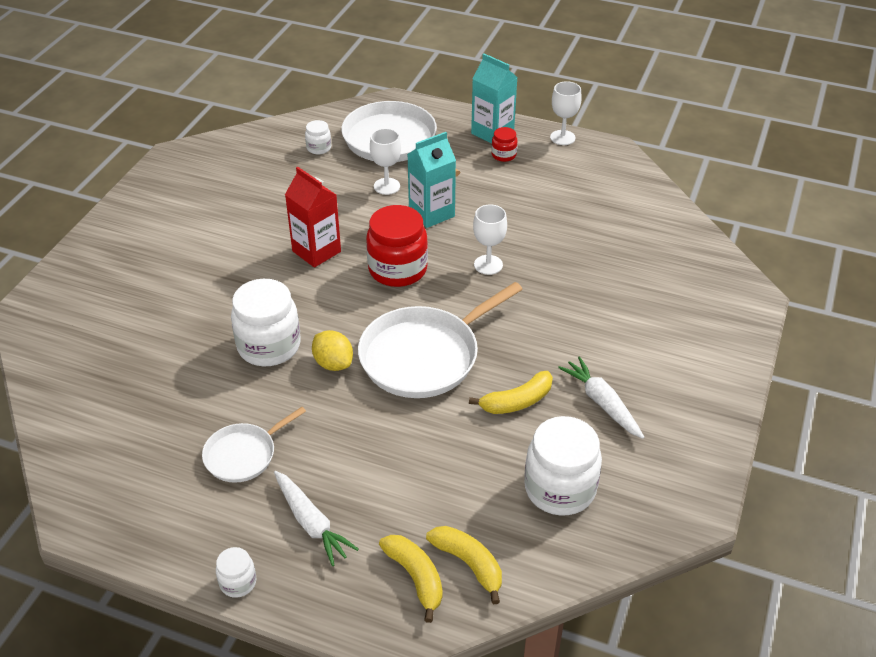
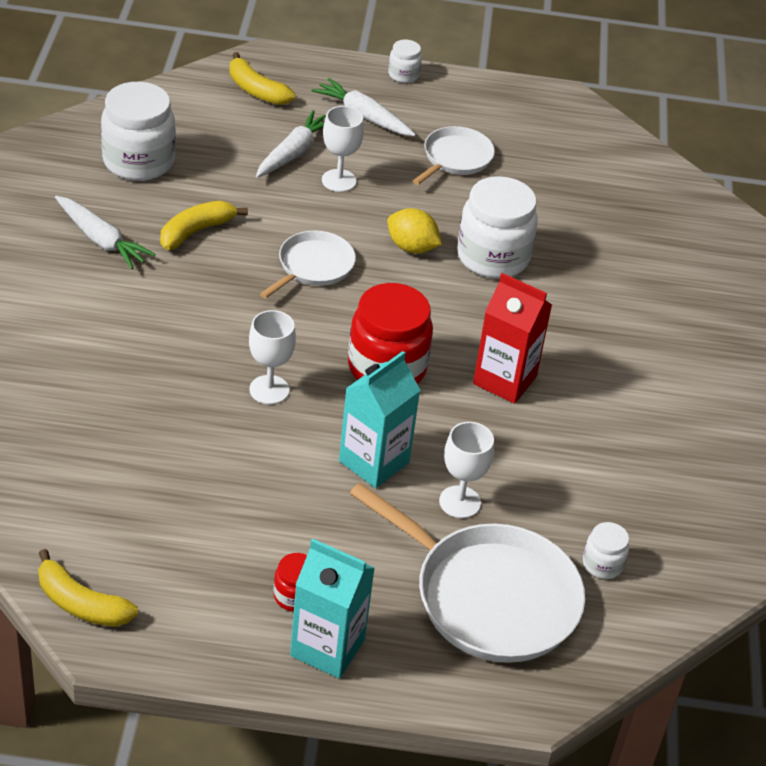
camera: 160 degrees right, 0 degrees up
(402, 481) = (293, 152): none -> white carrot
(424, 356) = (313, 266): white pan -> white pan, size x0.55
(469, 564) = (212, 102): yellow banana -> yellow banana (81, 603)
(562, 137) = (199, 655): white goblet -> white goblet (339, 180)

